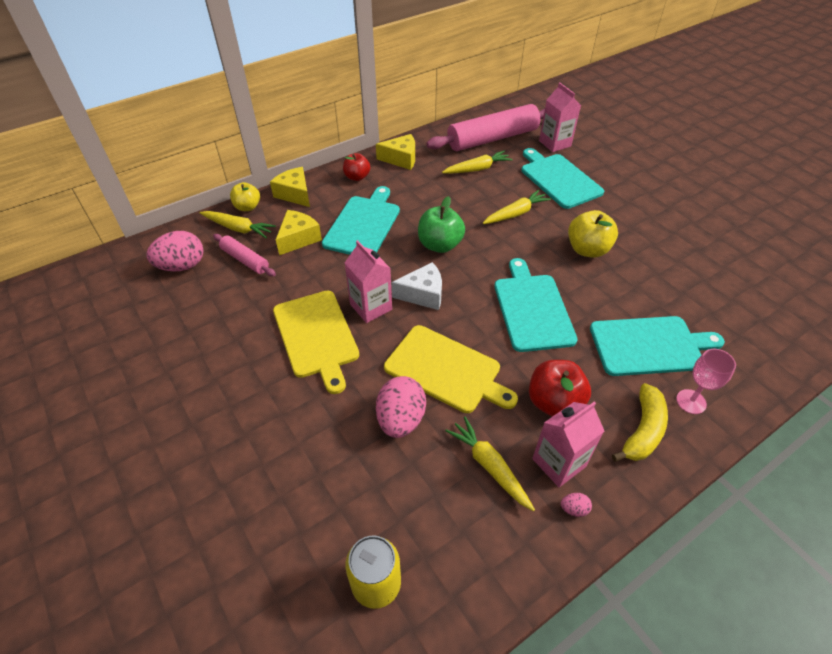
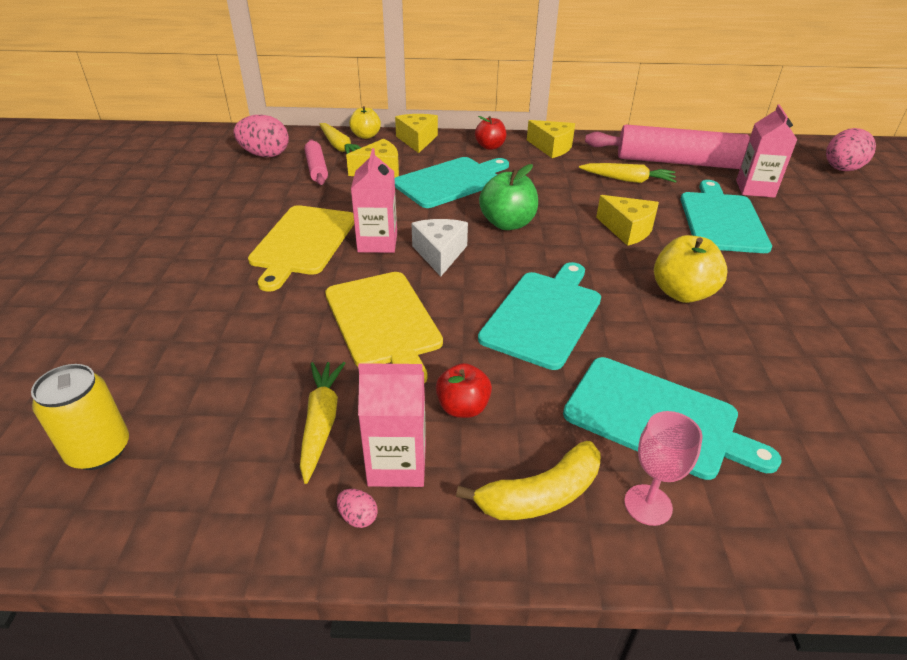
camera: 35 degrees right, 10 degrees down
(401, 419) = (290, 338): pink egg -> pink egg (841, 169)
(423, 294) = (440, 254): white cheese -> white cheese turned 120 degrees counterclockwise
(515, 213) = (627, 230): yellow carrot -> yellow cheese
(554, 402) = (463, 407): red apple -> red apple, size x0.66

